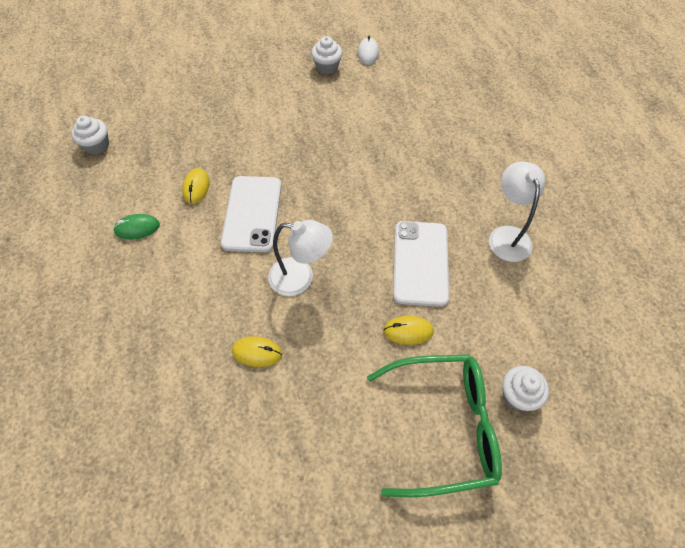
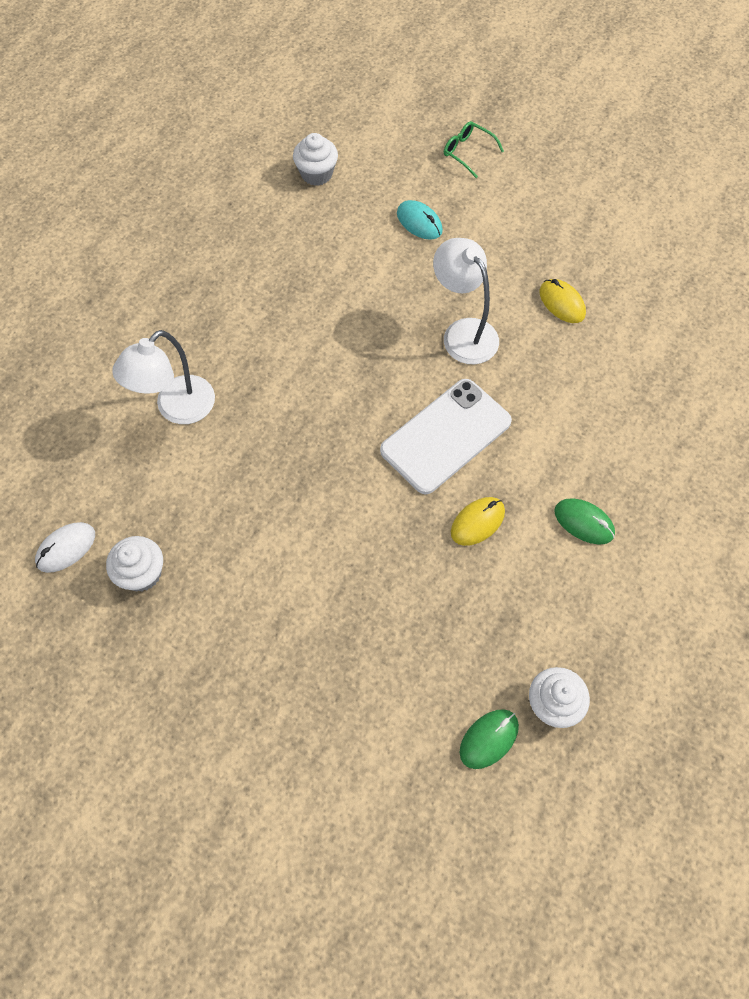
camera: 135 degrees left, 5 degrees up
(118, 116) = (489, 739): none -> green mouse
(408, 331) = (419, 222): yellow mouse -> turquoise mouse
(420, 263) = (342, 260): white phone -> none
(444, 426) = (467, 152): green glasses -> green glasses, size x0.41
(507, 235) = (239, 221): white lamp -> white lamp (177, 409)
(518, 395) = (392, 128): white cupcake -> white cupcake (316, 174)

